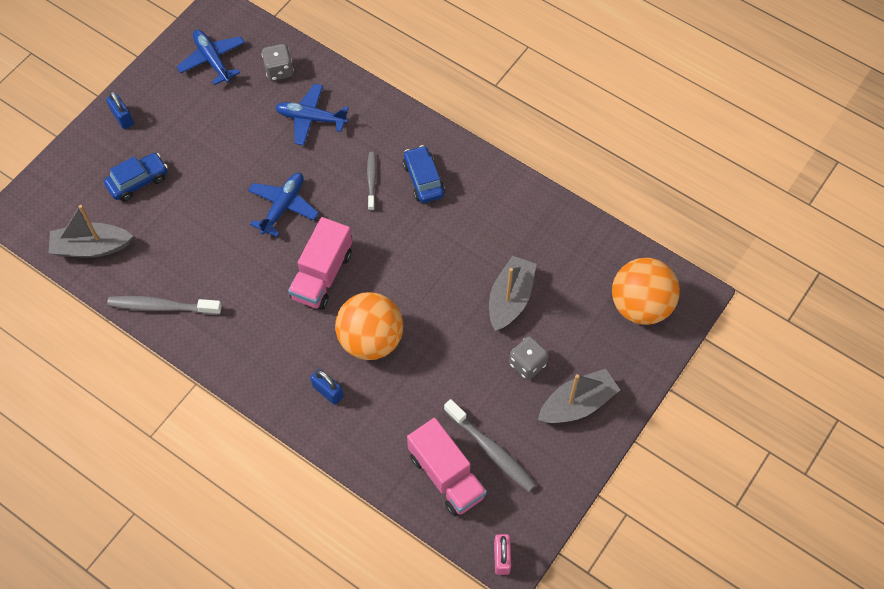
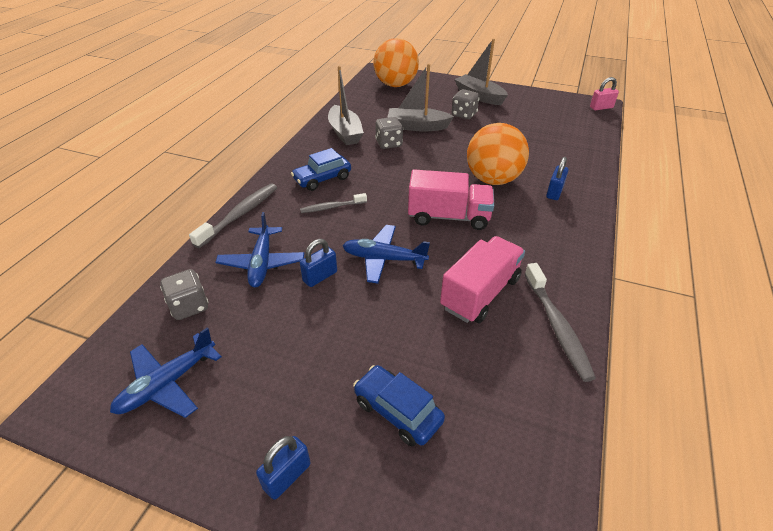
camera: 105 degrees left, 20 degrees down
(91, 247) = (525, 434): grey boat -> grey boat (345, 133)
(279, 157) = (320, 276): none -> blue padlock
(446, 475) = (569, 132): pink truck -> pink truck (480, 293)
(477, 257) = (389, 144): none -> grey dice
(491, 450) = (536, 119): grey toothbrush -> grey toothbrush (240, 215)

